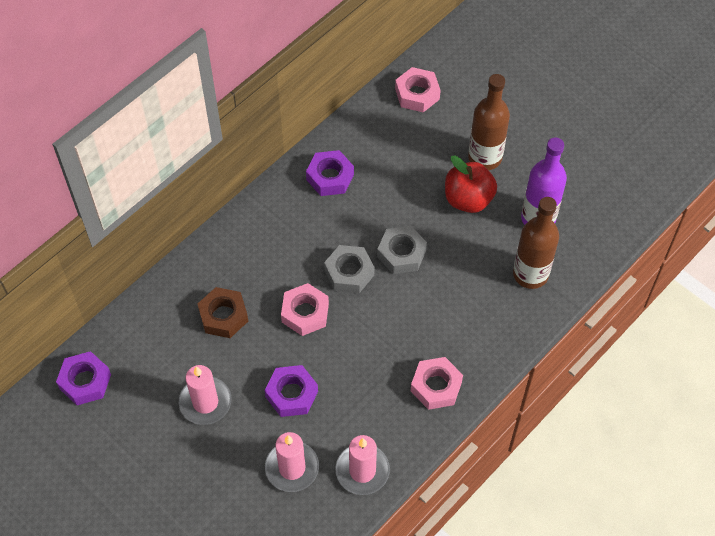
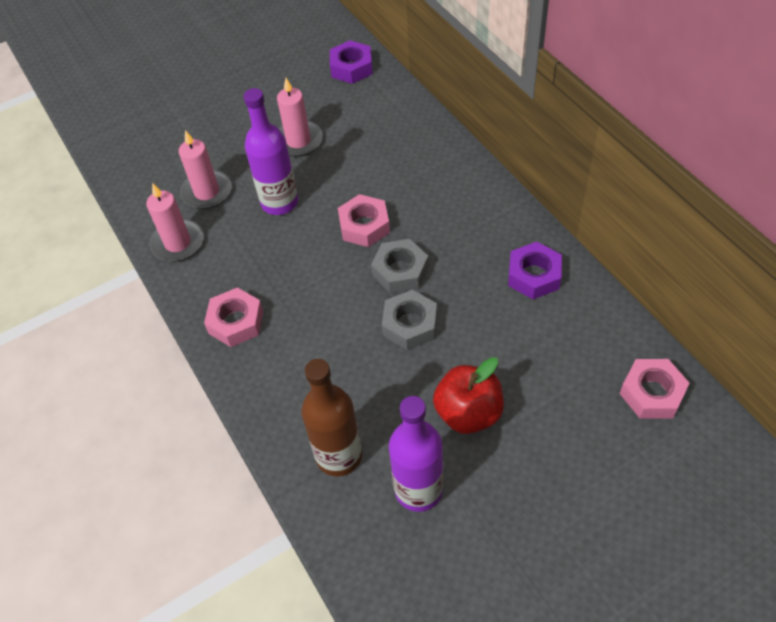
camera: 110 degrees right, 5 degrees down
(223, 316) = (383, 163): brown nut -> none
(291, 394) = (279, 202): purple nut -> purple bottle
(485, 157) = (531, 450): brown bottle -> none

